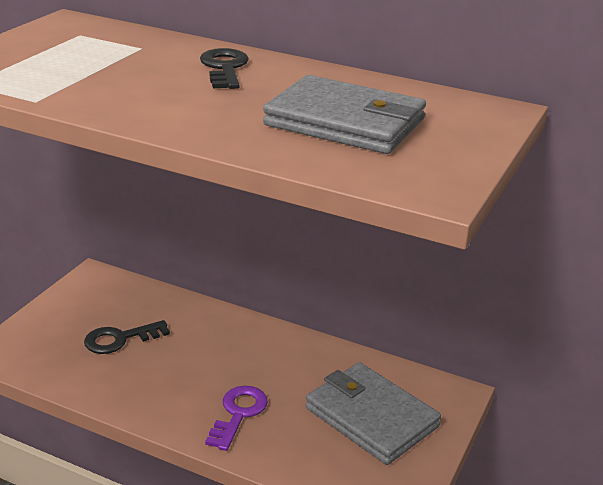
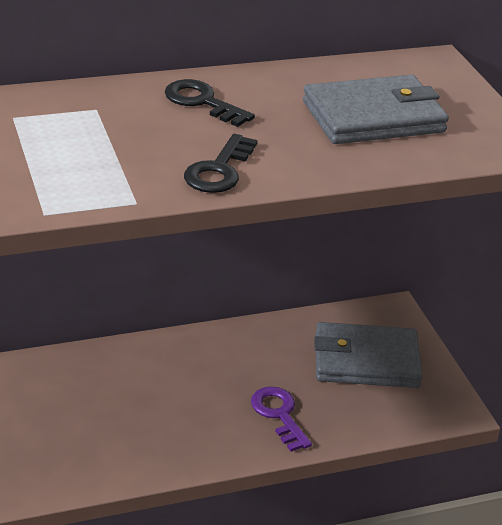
camera: 45 degrees left, 5 degrees up
(120, 339) = (102, 414): black key -> black key (219, 170)

